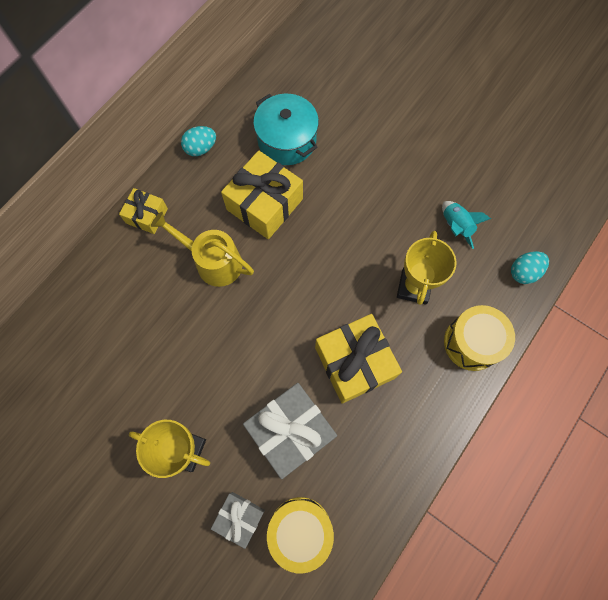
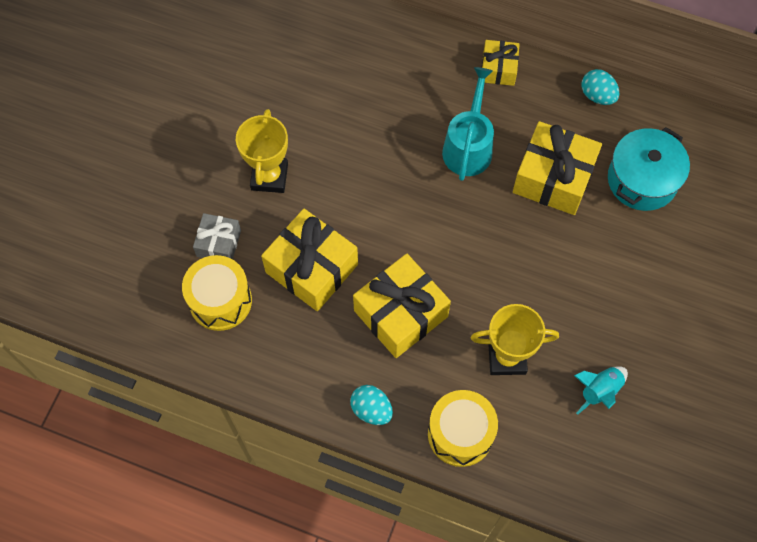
camera: 75 degrees right, 5 degrees down
(213, 262) = (468, 146): yellow watering can -> turquoise watering can
(291, 431) = (312, 268): grey gift -> yellow gift
(523, 272) = (567, 480): turquoise egg -> turquoise egg (371, 410)

